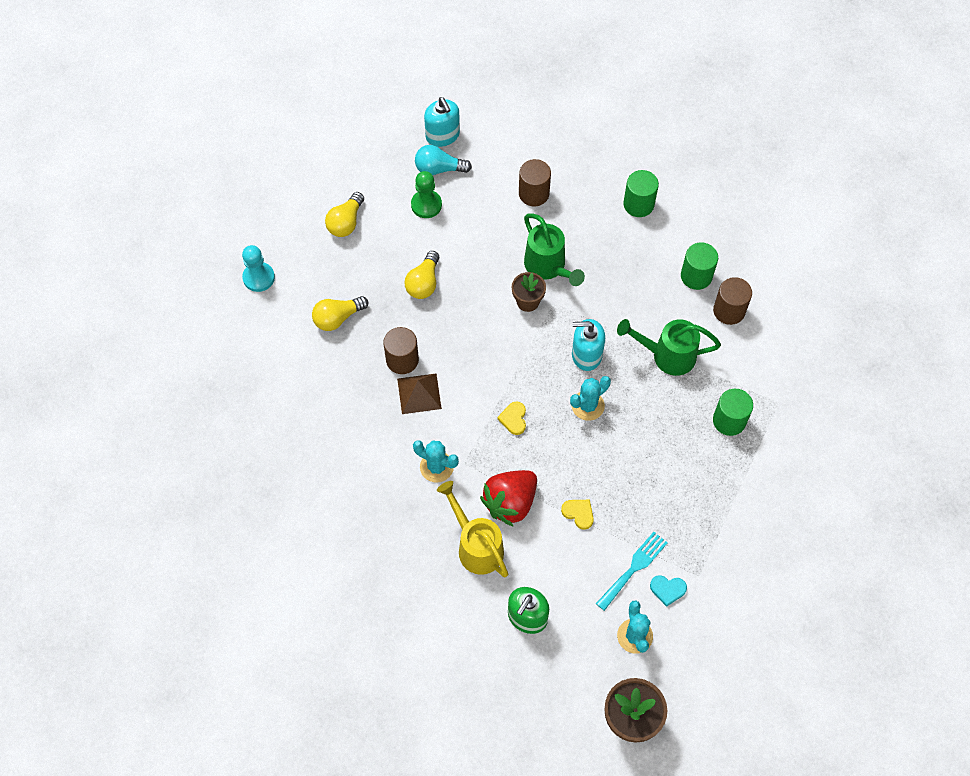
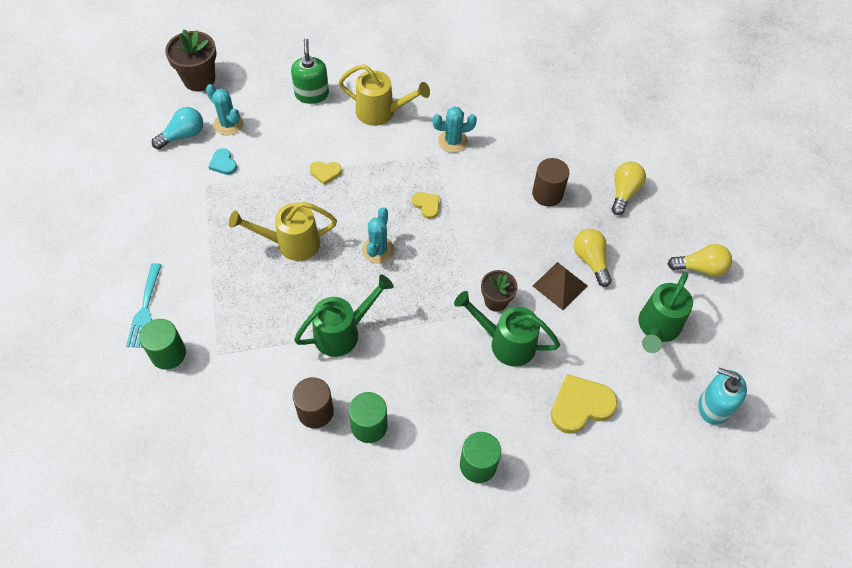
camera: 140 degrees right, 5 degrees down
(258, 277) = (711, 183): turquoise pawn -> none
(346, 222) = (700, 268): yellow light bulb -> yellow light bulb turned 105 degrees clockwise
(419, 393) = (512, 179): brown pyramid -> brown pyramid (560, 286)
(426, 205) = (657, 328): green pawn -> green watering can
(439, 169) = (682, 370): turquoise light bulb -> turquoise light bulb (183, 135)
(510, 502) = (380, 150): red strawberry -> none
(534, 193) = (580, 405): brown cylinder -> yellow heart
(586, 355) = (411, 289): turquoise soap dispenser -> none
(634, 568) = (258, 162): turquoise fork -> turquoise fork (145, 309)
(657, 461) = (291, 243): none -> yellow watering can
(667, 589) = (223, 163): turquoise heart -> turquoise heart turned 90 degrees counterclockwise
(729, 420) = (252, 311): green cylinder -> green cylinder (168, 354)

